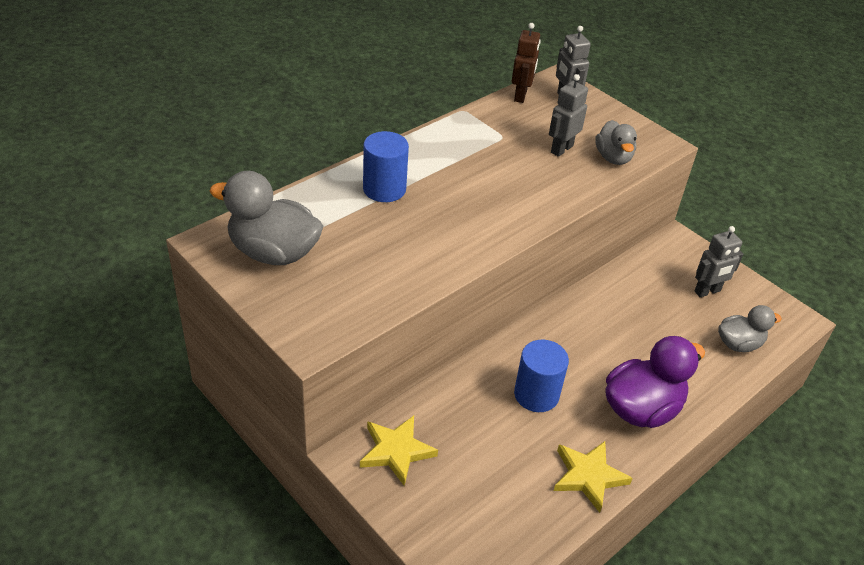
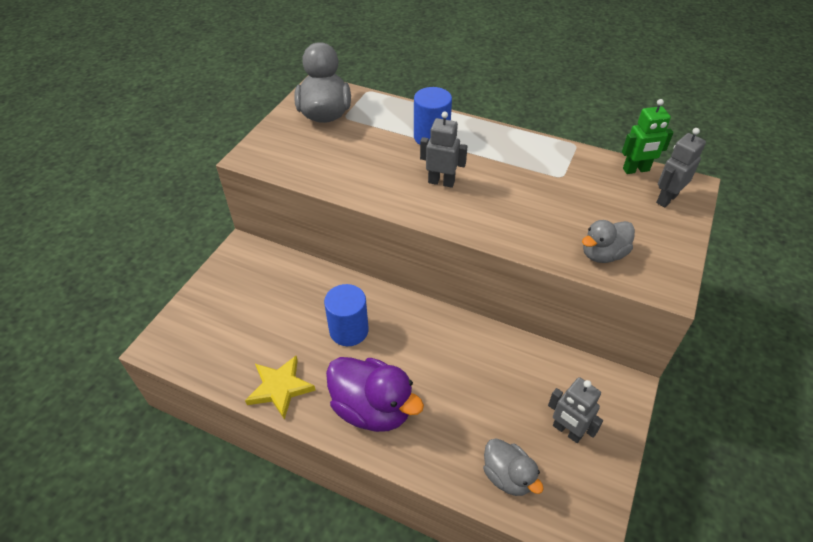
camera: 70 degrees right, 5 degrees up
(396, 451) = (255, 268): yellow star -> none
(521, 96) = (636, 170): brown robot -> green robot
(561, 149) = (580, 216): grey robot -> grey robot (441, 182)

